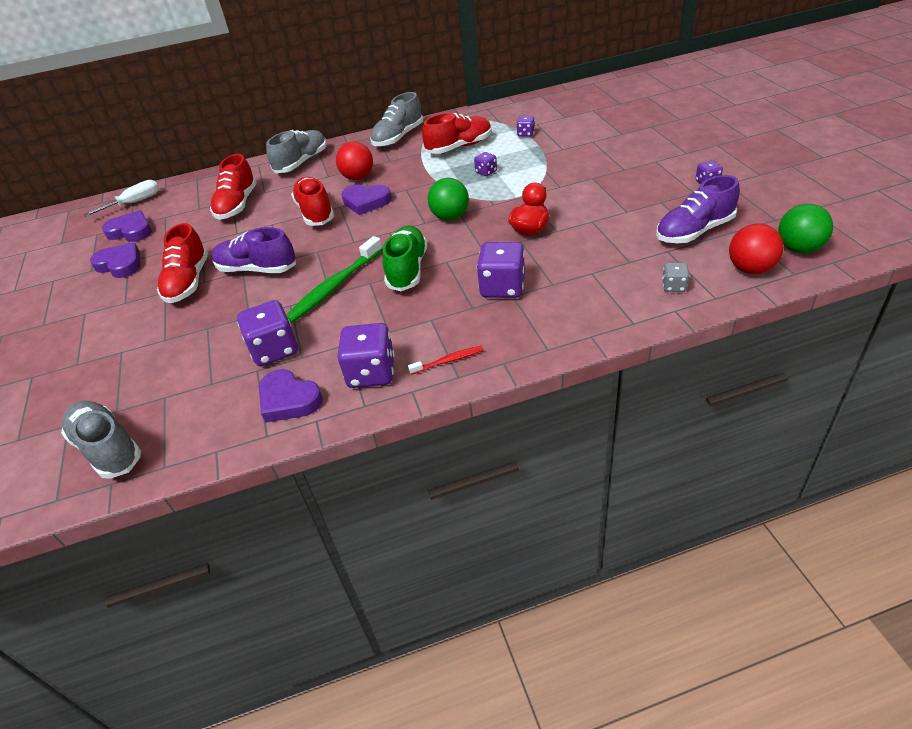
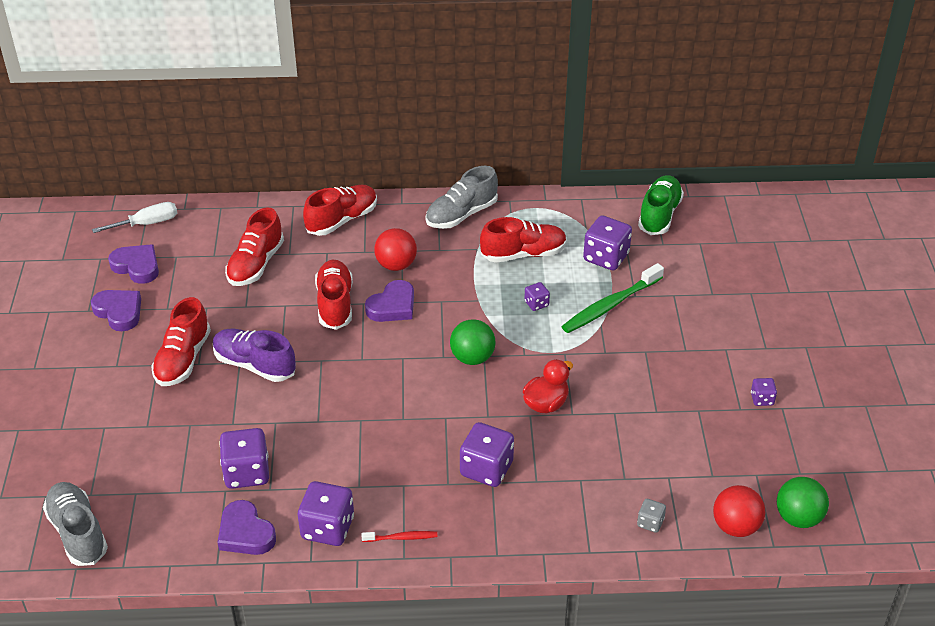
camera: 10 degrees right, 0 degrees up
(302, 162) = (342, 220): grey shoe -> red shoe
(334, 286) = (325, 413): green toothbrush -> green toothbrush (610, 305)
(366, 202) = (392, 306): purple heart -> purple heart turned 75 degrees counterclockwise
(407, 269) = (403, 415): green shoe -> green shoe (659, 215)
(526, 134) = (606, 257): purple dice -> purple dice, size x1.97
(694, 231) = (709, 461): purple shoe -> none

